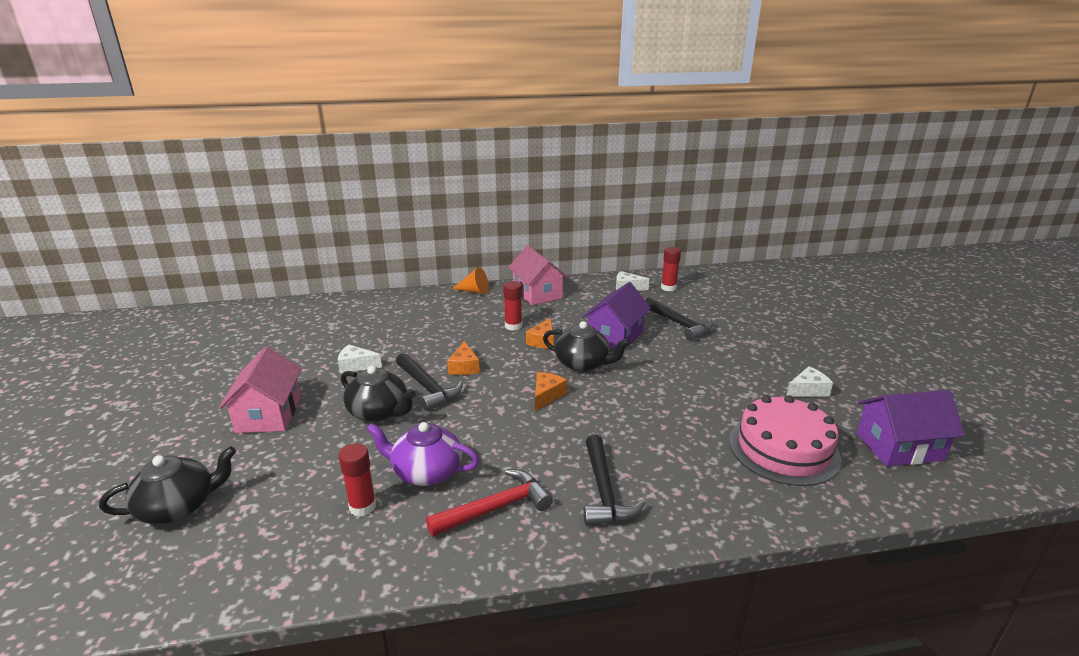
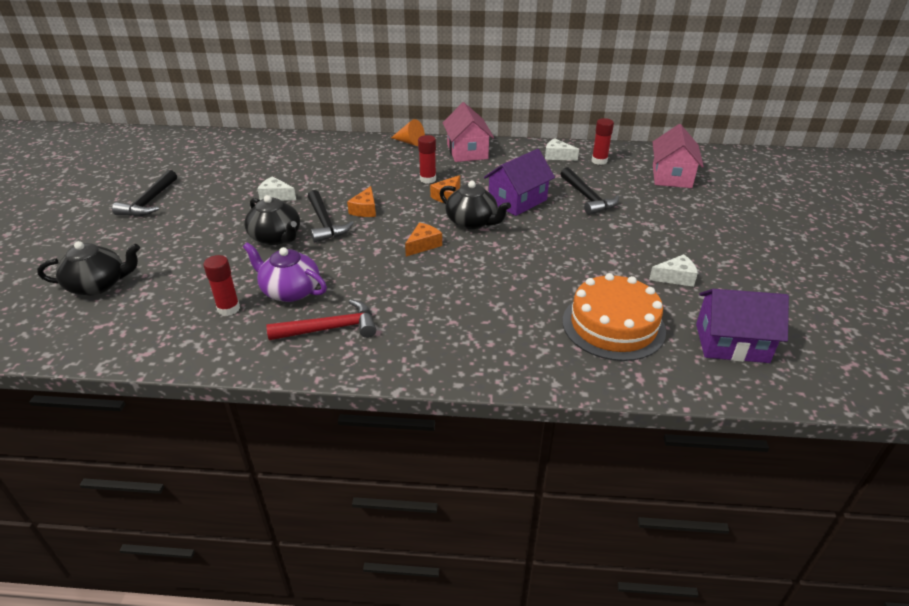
camera: 15 degrees right, 10 degrees up
(269, 414) = (190, 226): pink house -> pink house (671, 176)
(604, 491) = (427, 332): black hammer -> black hammer (149, 202)
(783, 449) = (613, 325): pink cake -> orange cake

